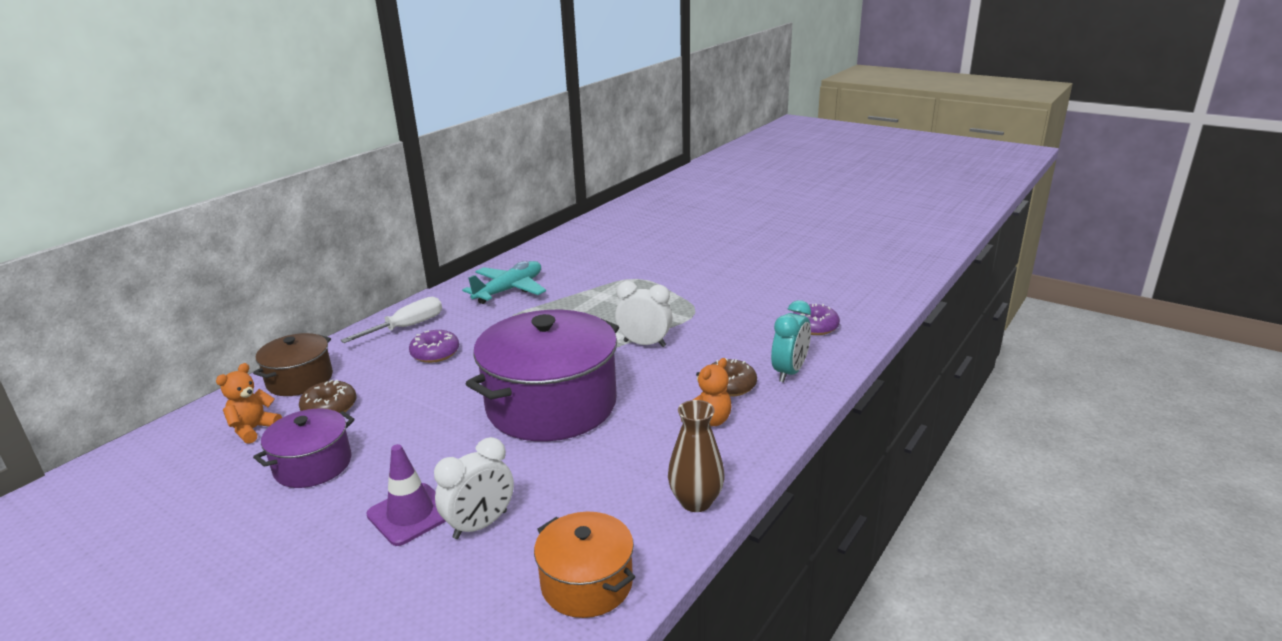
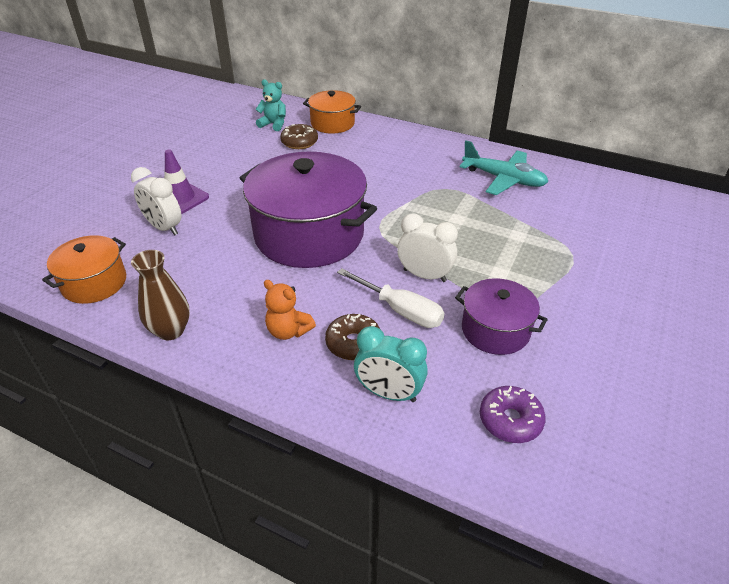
camera: 80 degrees right, 15 degrees up
(253, 429) = (274, 124): orange teddy bear -> turquoise teddy bear
(300, 380) = (332, 123): brown pot -> orange pot
(313, 465) = (235, 153): purple pot -> purple pot (495, 330)
(406, 327) = (416, 145): white screwdriver -> white screwdriver (400, 310)
(435, 353) = (379, 166): purple donut -> none
(644, 344) = (424, 275): white clock -> white clock turned 75 degrees counterclockwise

